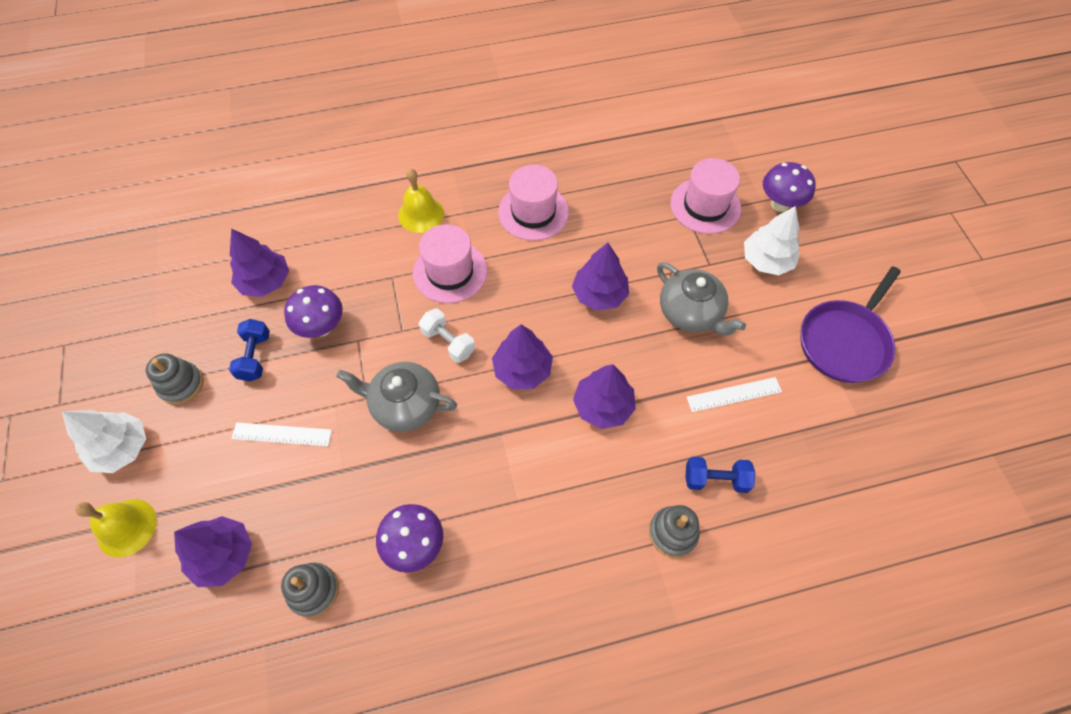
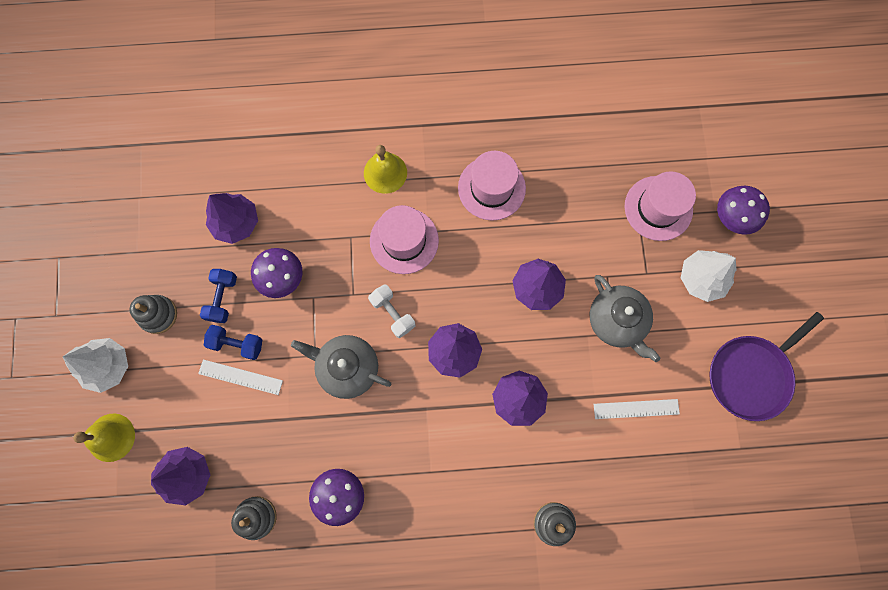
camera: 10 degrees right, 15 degrees up
(715, 479) = (600, 484): blue dumbbell -> blue dumbbell (237, 344)

